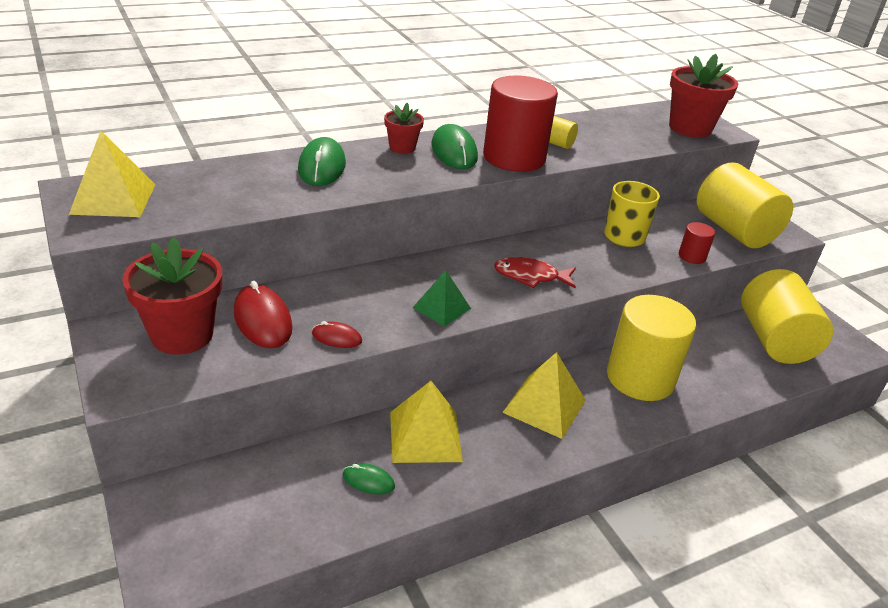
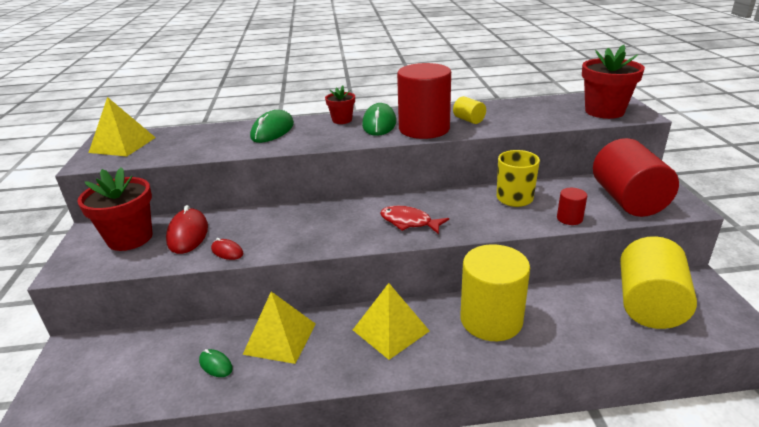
camera: 25 degrees right, 5 degrees down
(441, 308) = (320, 238): green pyramid -> none
(734, 230) = (628, 200): yellow cylinder -> red cylinder

